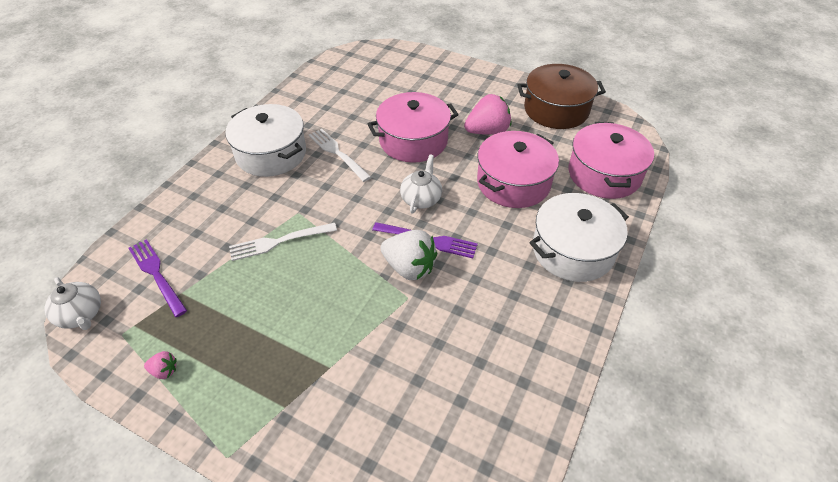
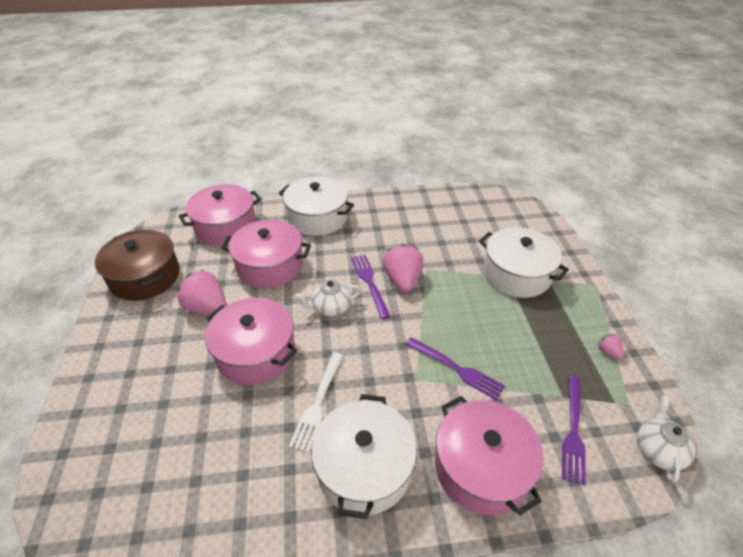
camera: 125 degrees left, 5 degrees down
(204, 205) = (481, 467): none -> pink pot
(279, 242) = (457, 369): white fork -> purple fork
(323, 380) = (516, 274): none -> white pot
(409, 267) = (402, 280): white strawberry -> pink strawberry

